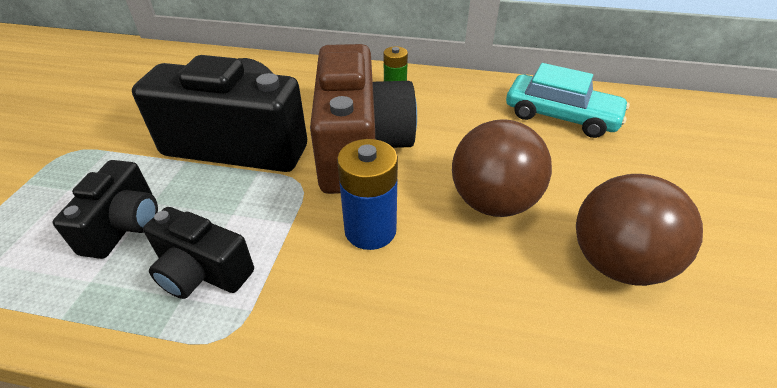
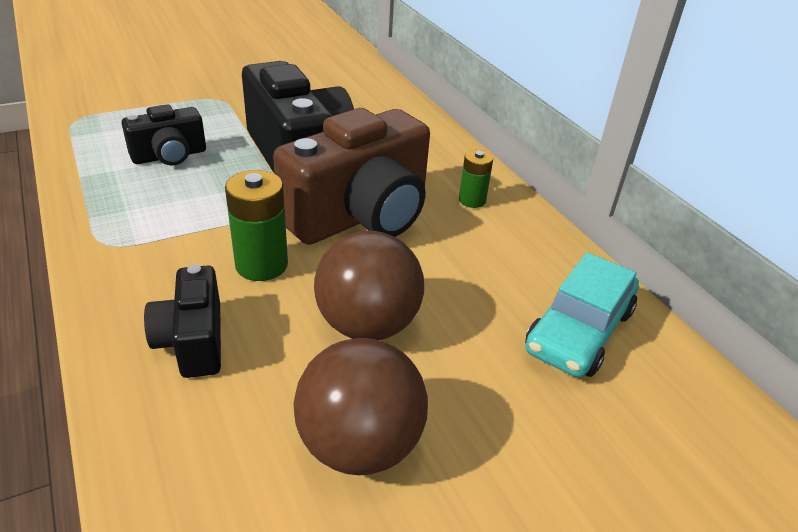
camera: 50 degrees right, 5 degrees down
(202, 272) = (153, 207): black camera -> black camera (193, 341)
(370, 230) = (261, 265): blue battery -> green battery
(560, 116) = (579, 330): turquoise car -> turquoise car turned 45 degrees clockwise

